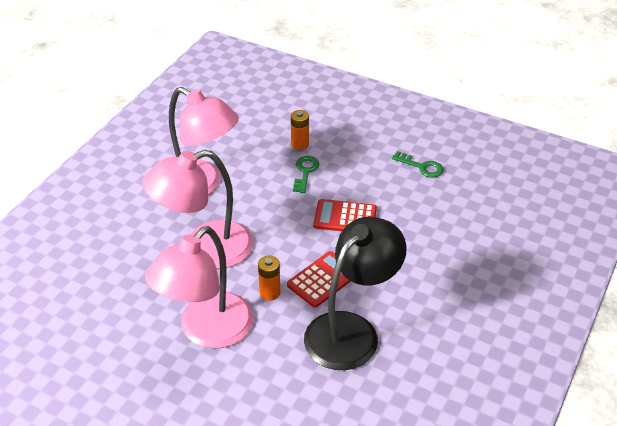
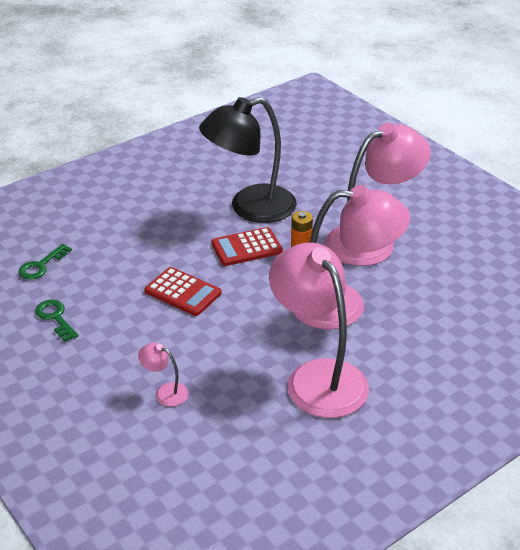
camera: 155 degrees left, 5 degrees down
(300, 144) = (165, 392): orange battery -> pink lamp
(305, 172) = (185, 354): green key -> green key (41, 265)

